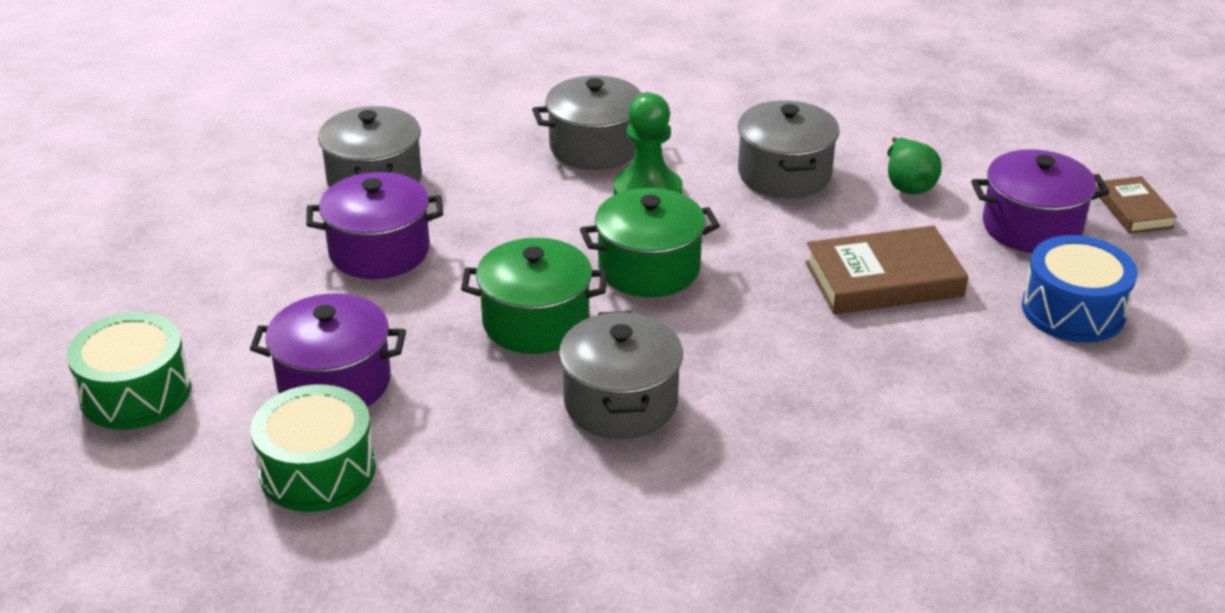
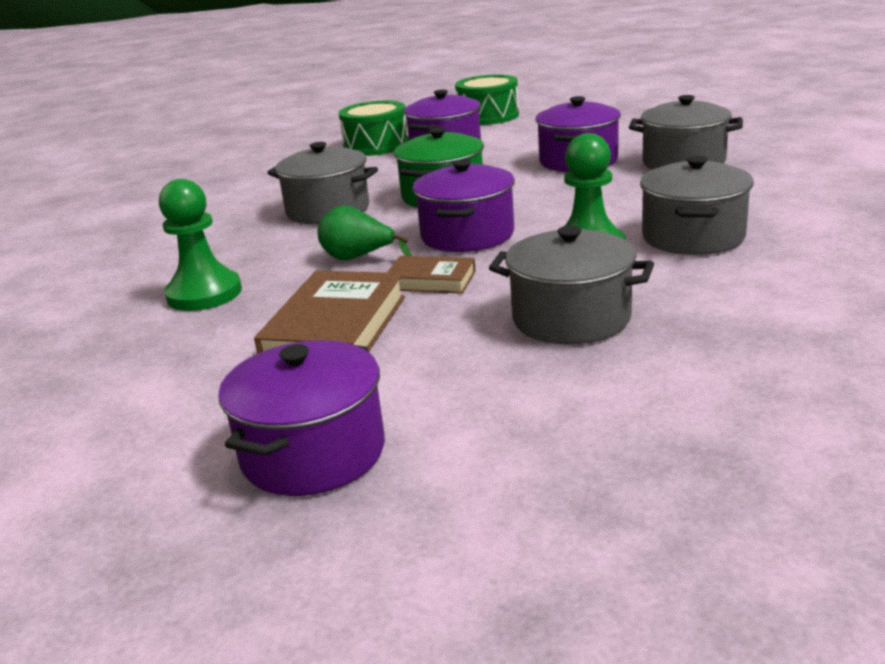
camera: 120 degrees right, 10 degrees down
(649, 268) = (467, 235): green pot -> purple pot
(886, 394) = (204, 294): none -> green pawn
(908, 185) = (485, 390): green pear -> green pear (358, 258)
(1073, 310) = (155, 422): blue drum -> none
(1133, 210) = (246, 572): brown book -> brown book (431, 280)

